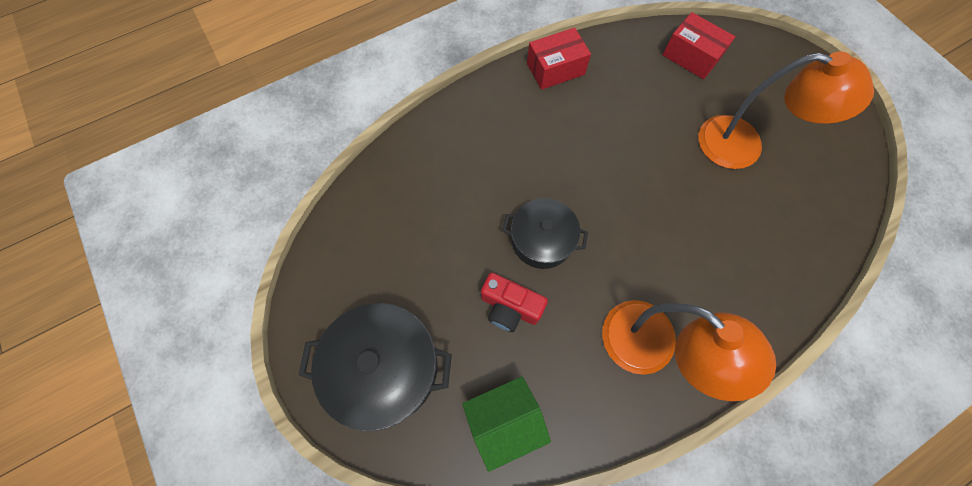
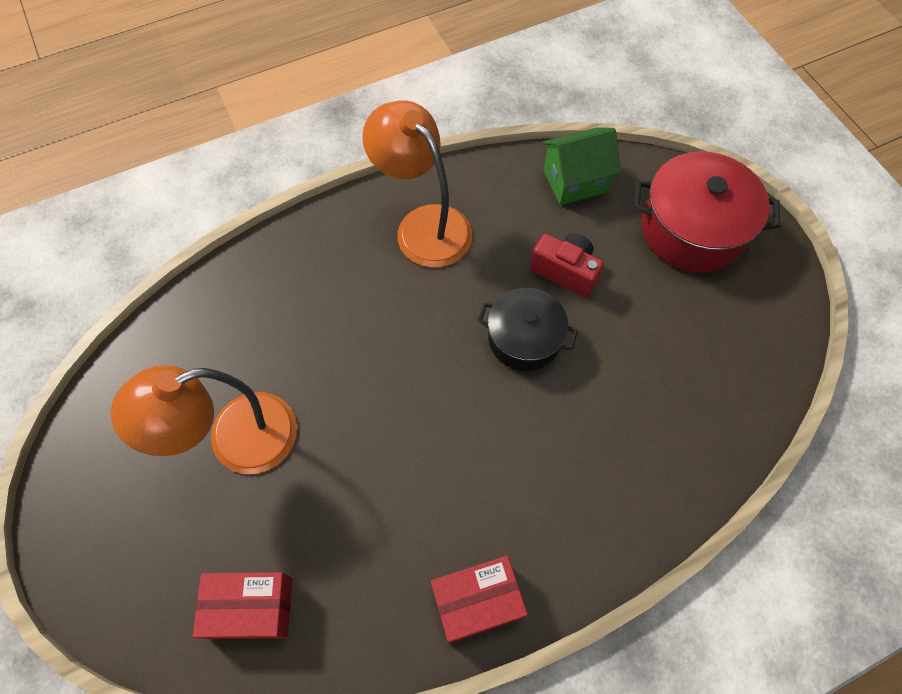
camera: 175 degrees left, 5 degrees down
(385, 367) = (692, 229): black pot -> red pot
(691, 56) = (251, 608): red box -> red box turned 45 degrees counterclockwise
(743, 146) = (235, 440): orange lamp -> orange lamp turned 45 degrees counterclockwise

